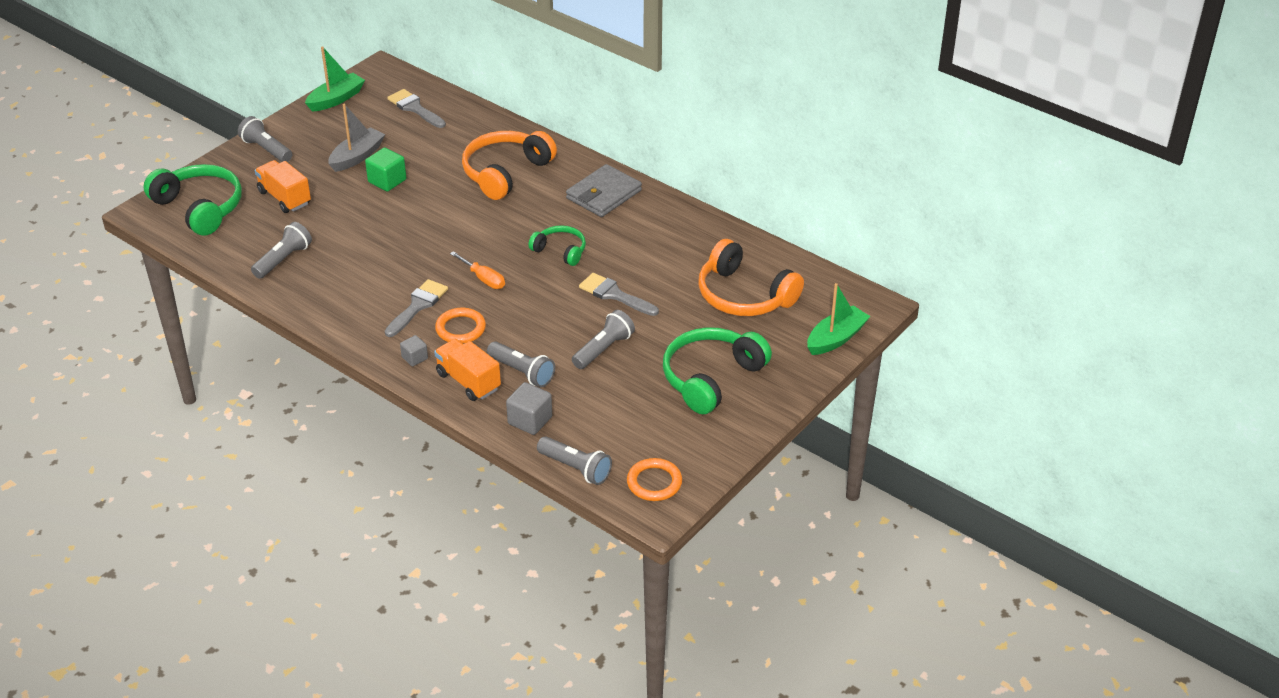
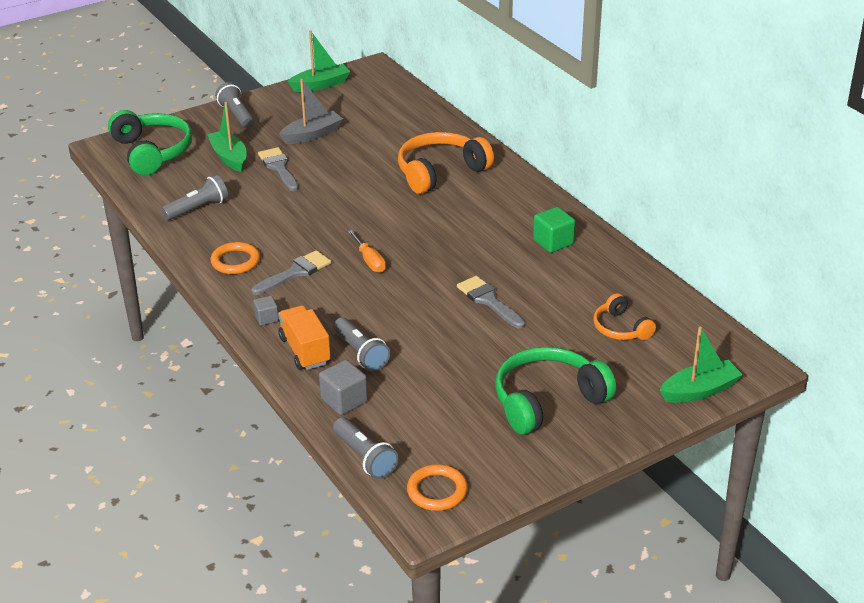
camera: 20 degrees right, 5 degrees down
(284, 198) = (229, 157): orange truck -> green boat
(387, 181) = (327, 159): green cube -> green cube (553, 242)
(414, 108) = (386, 104): grey brush -> grey brush (279, 168)
(460, 329) = (324, 301): orange ring -> orange ring (235, 261)
(560, 251) = (456, 250): green headphones -> none
(603, 194) = (524, 208): grey wallet -> none
(603, 349) = (451, 349): grey flashlight -> none
(744, 295) = (620, 328): orange headphones -> orange headphones, size x0.56

